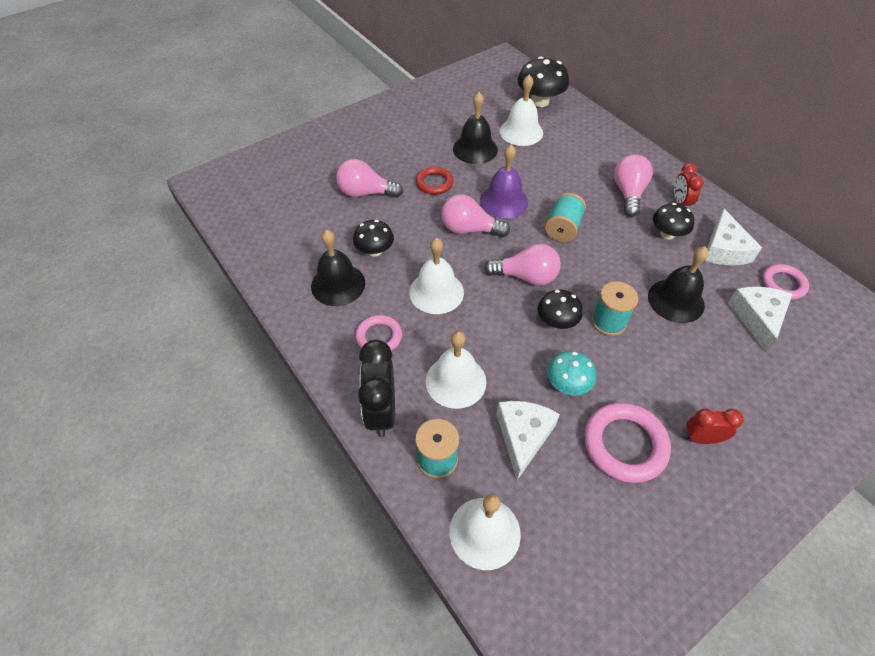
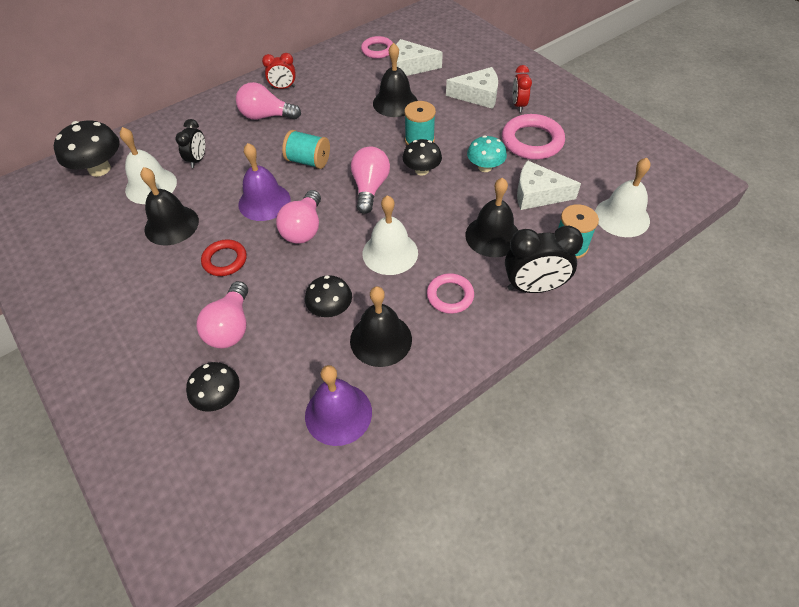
camera: 90 degrees left, 0 degrees up
(275, 258) = (338, 413): none -> purple bell
(455, 381) = (492, 236): white bell -> black bell
(557, 154) = (197, 160): none -> black clock
(667, 234) = (321, 99): black mushroom -> black mushroom (219, 397)
(724, 249) = (340, 72): white cheese -> white cheese (478, 95)

